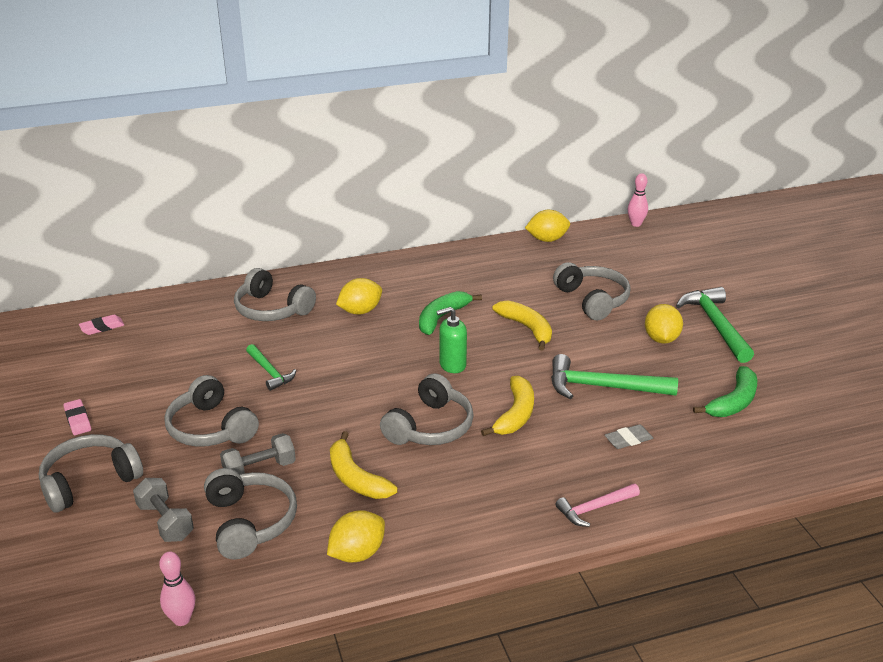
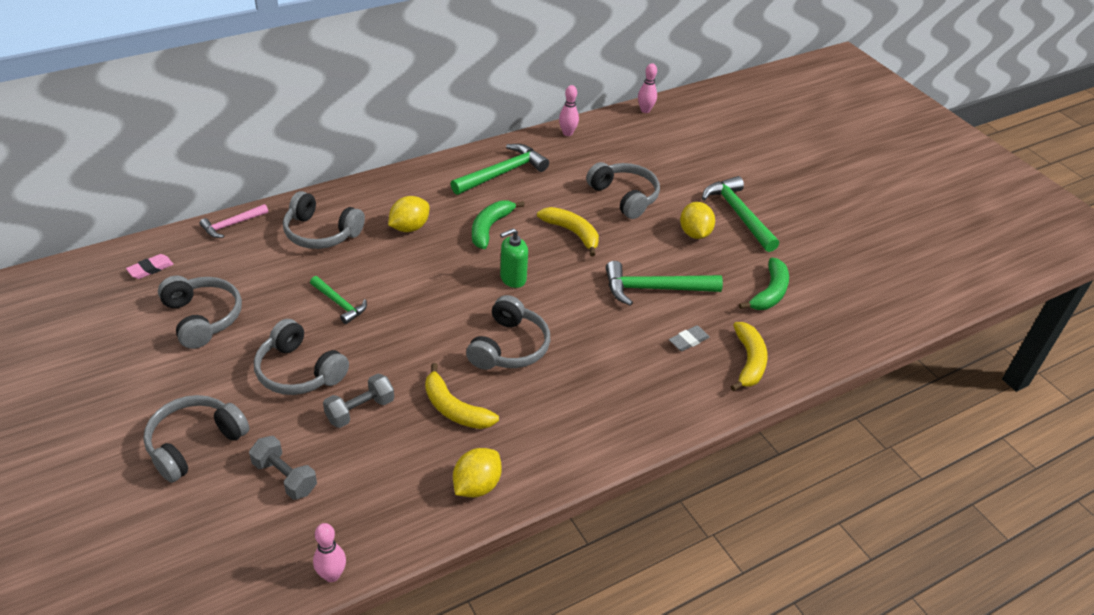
camera: 15 degrees left, 10 degrees up
(78, 420) = (159, 377): pink eraser -> none
(249, 522) = (367, 467): grey headphones -> grey headphones (202, 318)
(469, 270) = (502, 173): none -> green hammer
(515, 414) = (583, 325): yellow banana -> yellow banana (748, 362)
(547, 239) = (567, 133): yellow lemon -> pink bowling pin
(594, 508) = (675, 413): pink hammer -> pink hammer (232, 225)

